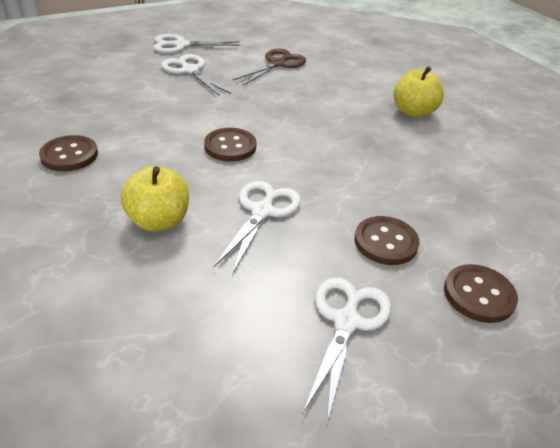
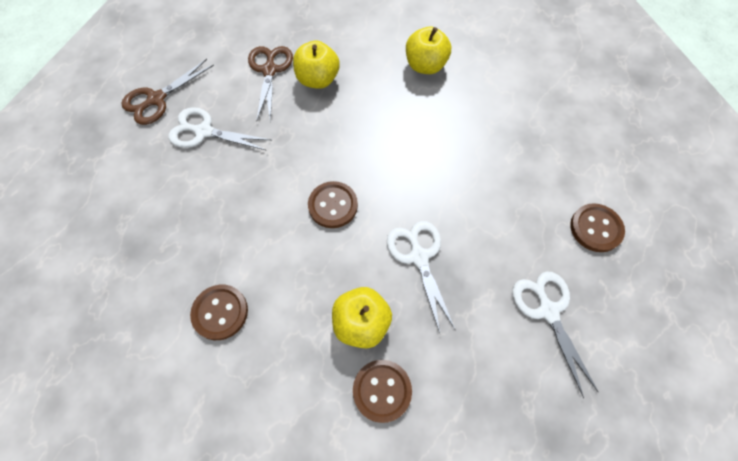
camera: 35 degrees left, 25 degrees up
(181, 45) = (156, 99): white scissors -> brown scissors
(308, 82) = (318, 79): none -> yellow apple
(385, 242) = (515, 224): brown button -> brown button (382, 390)

